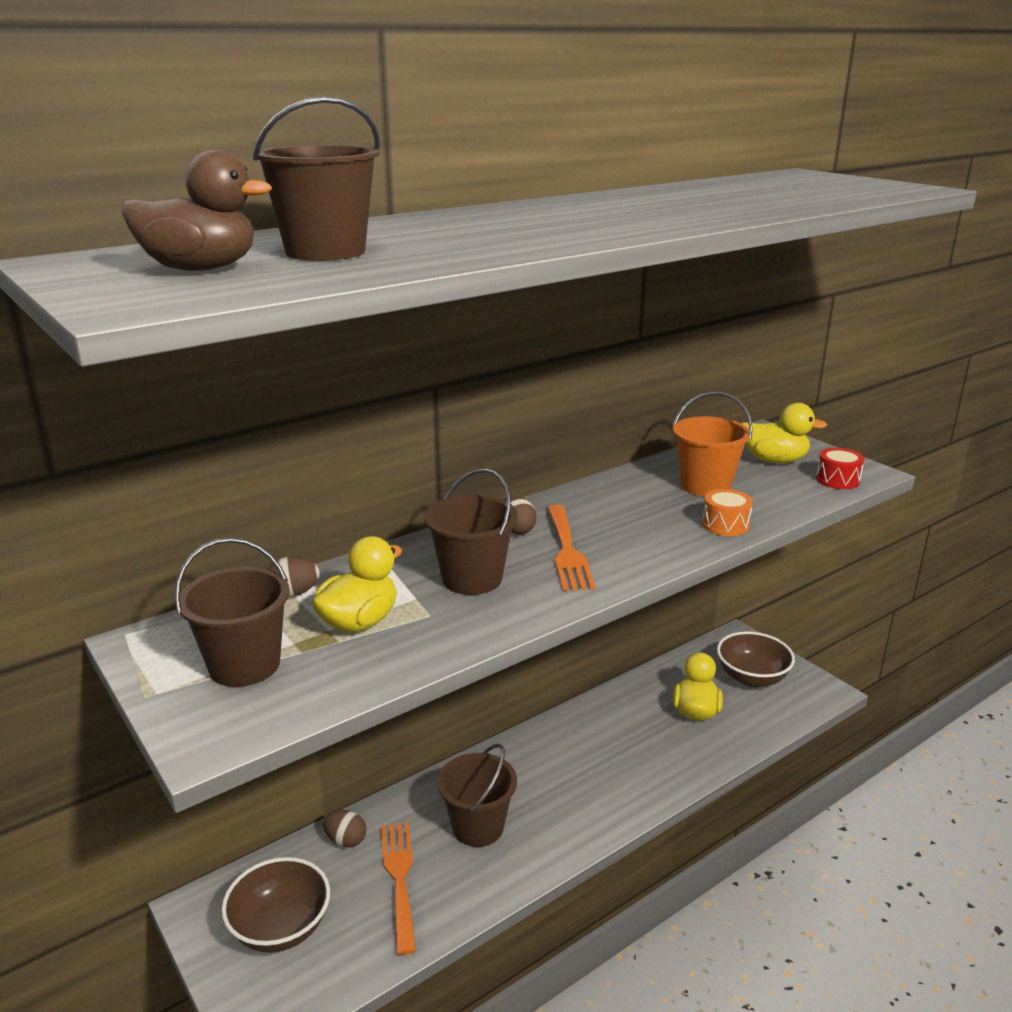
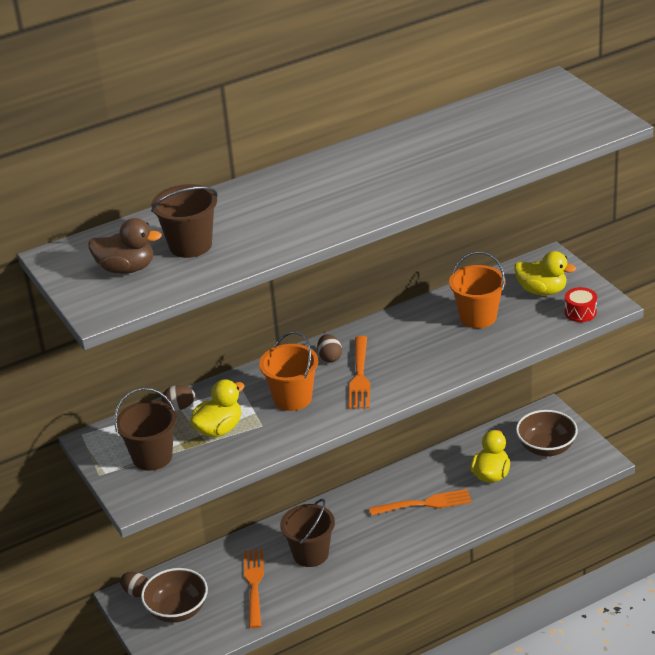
camera: 10 degrees right, 10 degrees up
(346, 840) = (220, 559): brown egg -> brown egg (136, 592)
(472, 579) = (292, 398): brown bucket -> orange bucket
(621, 751) = (424, 504): none -> orange fork
(725, 525) = (476, 355): orange drum -> none

